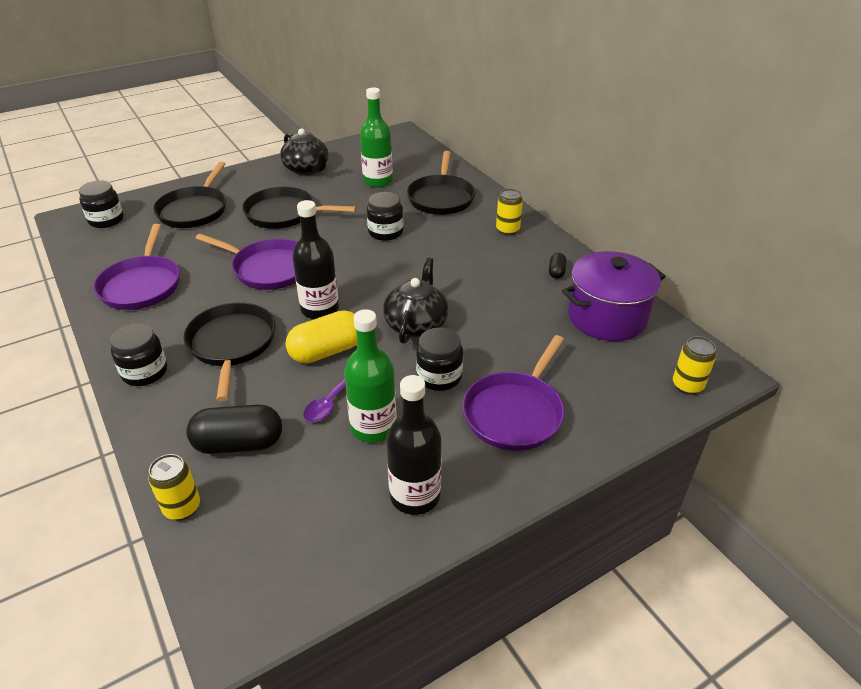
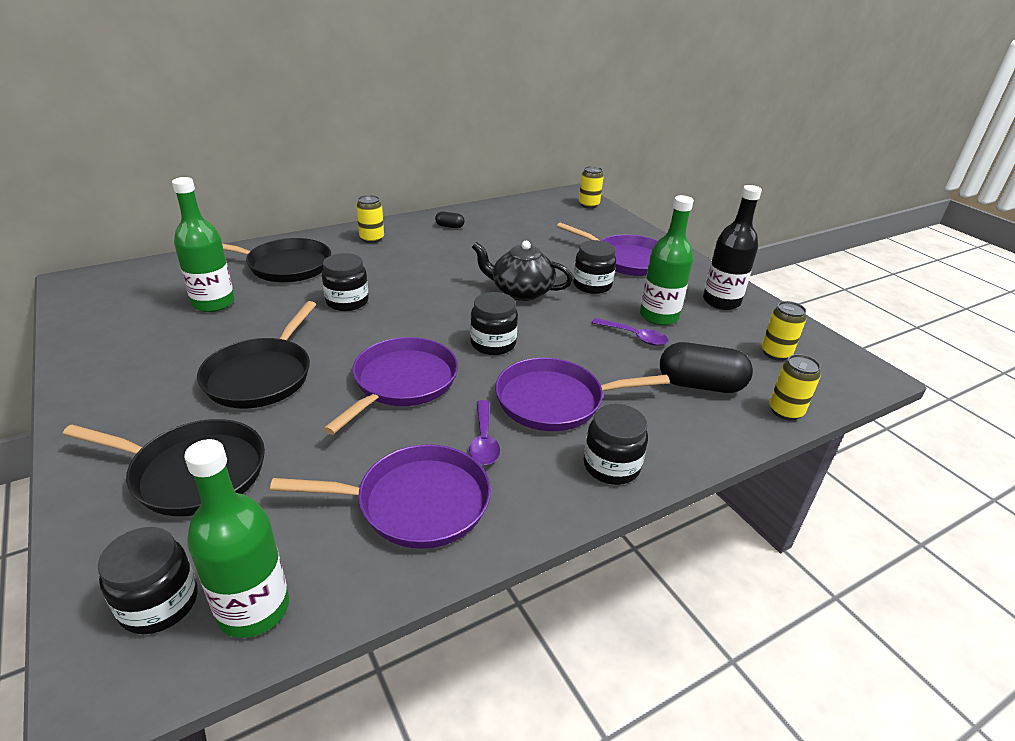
camera: 90 degrees left, 5 degrees down
(90, 244) = (253, 609): none -> green bottle
(192, 309) = (484, 440): none -> purple spoon
(232, 344) = (555, 401): black pan -> purple pan
(239, 444) = (700, 385): black capsule -> black capsule turned 75 degrees counterclockwise
(290, 528) = (776, 353): none -> yellow can
(307, 169) = (128, 360): black teapot -> none
(320, 309) = (493, 344): black bottle -> black jar
(327, 351) = (563, 339): yellow capsule -> none
(607, 317) = (514, 217): purple pot -> none

